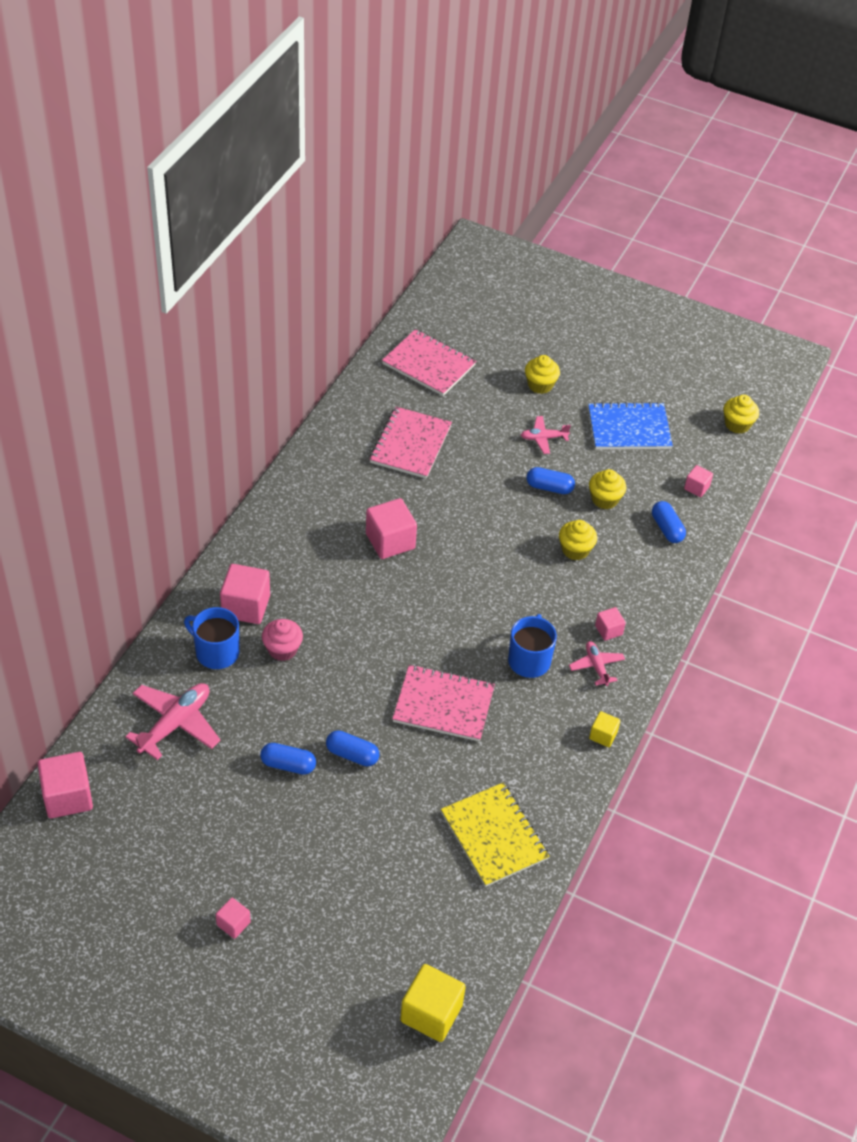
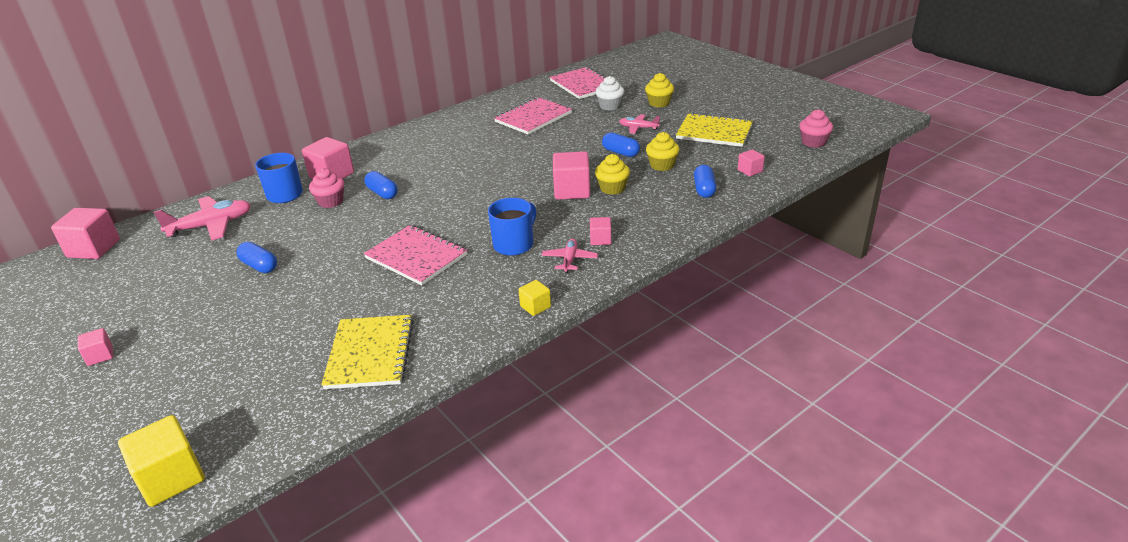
camera: 30 degrees right, 15 degrees down
(352, 754) = (313, 271): blue capsule -> blue capsule (382, 193)
(390, 541) = (469, 161): pink cube -> pink cube (572, 190)
(487, 402) = (610, 106): none -> white cupcake
(629, 428) = (714, 132): blue notebook -> yellow notebook
(737, 424) = (813, 142): yellow cupcake -> pink cupcake

